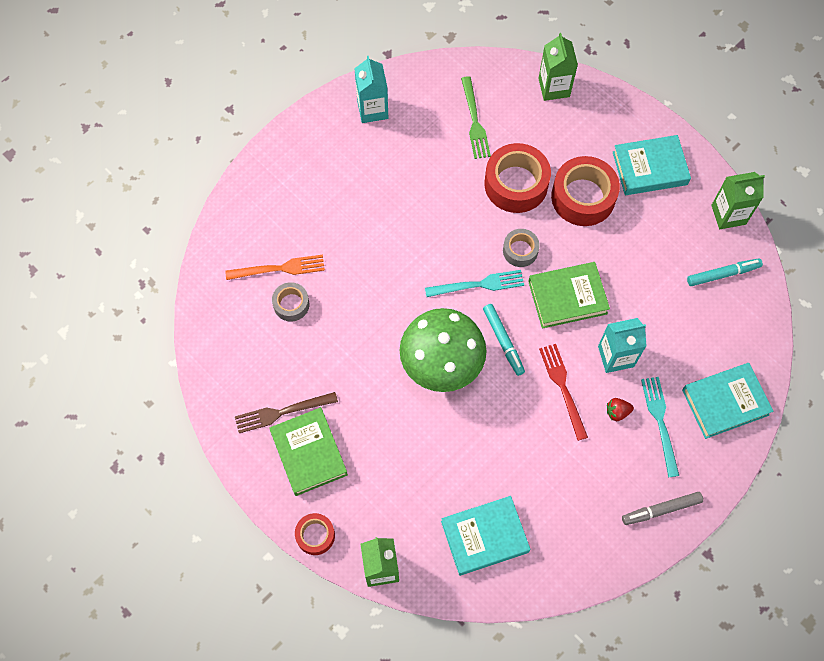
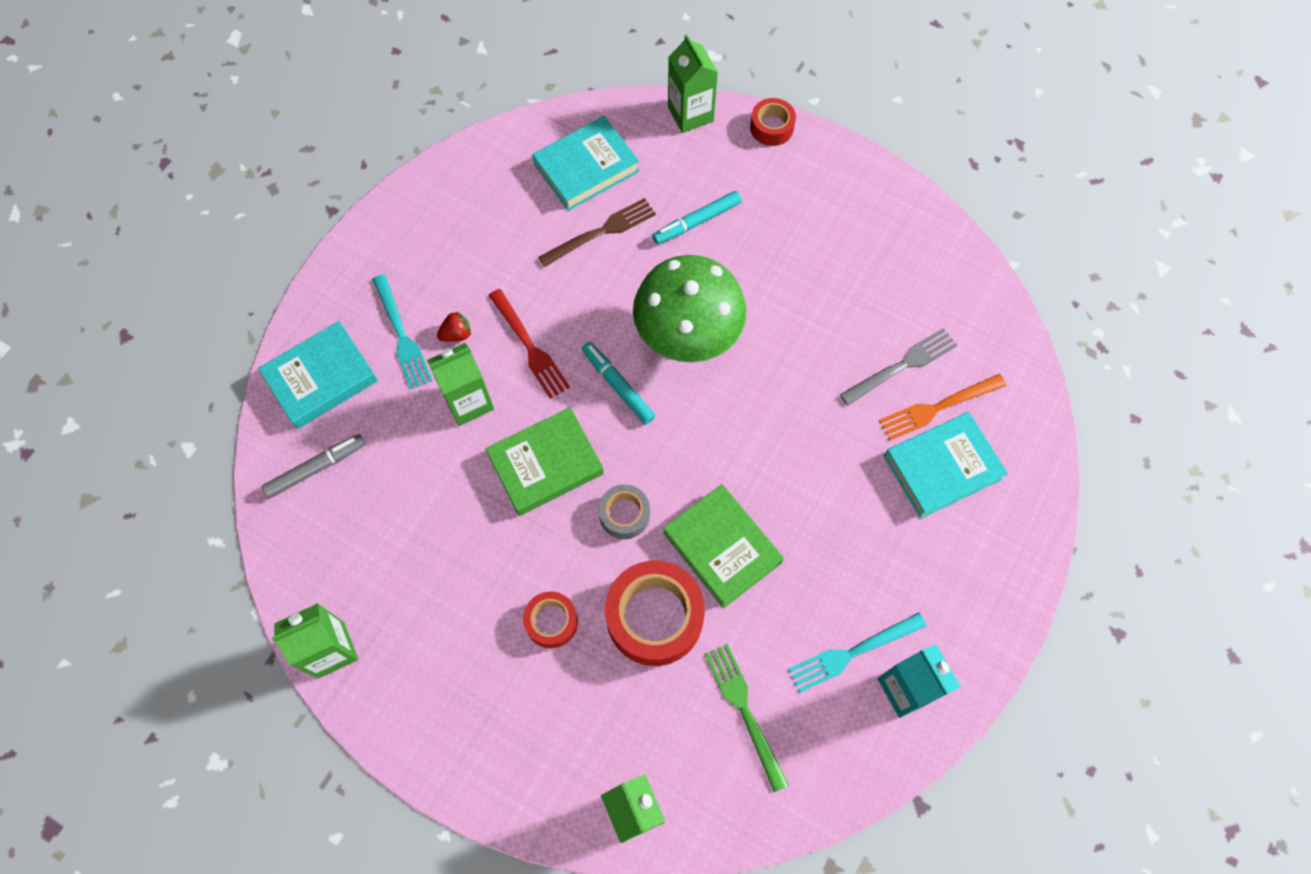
camera: 165 degrees right, 0 degrees up
(281, 412) = (860, 238): brown fork -> brown fork (602, 231)
(291, 304) = (902, 365): grey tape -> grey fork
(309, 453) = (811, 204): green book -> green book (722, 548)
(479, 284) = (668, 452): turquoise fork -> turquoise fork (851, 653)
(583, 197) = (551, 622): red tape -> red tape, size x0.54
(616, 356) = (468, 402): turquoise carton -> green carton
(650, 168) = (458, 698): turquoise book -> turquoise book (942, 467)
(661, 509) = (390, 240): grey marker -> grey marker (316, 468)
(723, 274) = (334, 552): turquoise marker -> turquoise marker (697, 221)

